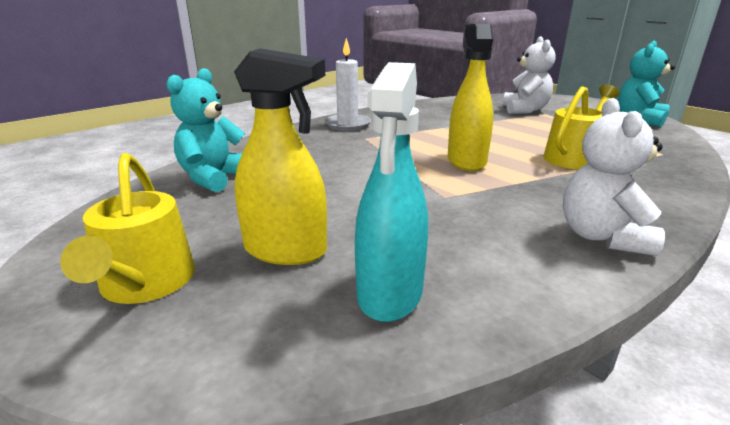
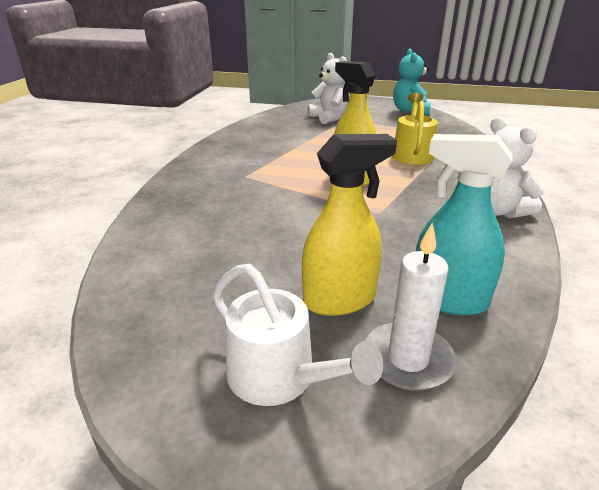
camera: 35 degrees left, 5 degrees up
(145, 283) = (279, 377): yellow watering can -> white watering can
(214, 178) = (171, 260): turquoise teddy bear -> none
(347, 124) = (209, 166): white candle -> white candle (407, 359)
(389, 293) = (448, 299): turquoise spray bottle -> turquoise spray bottle turned 135 degrees clockwise

